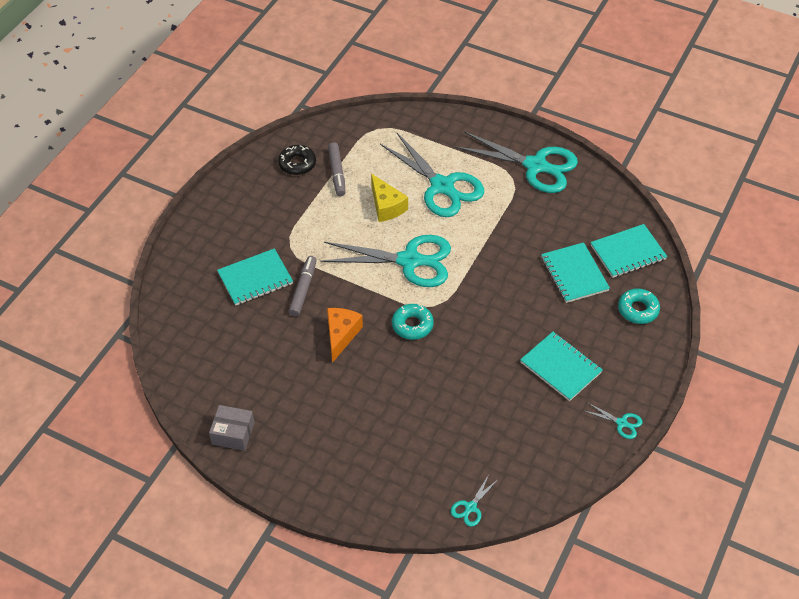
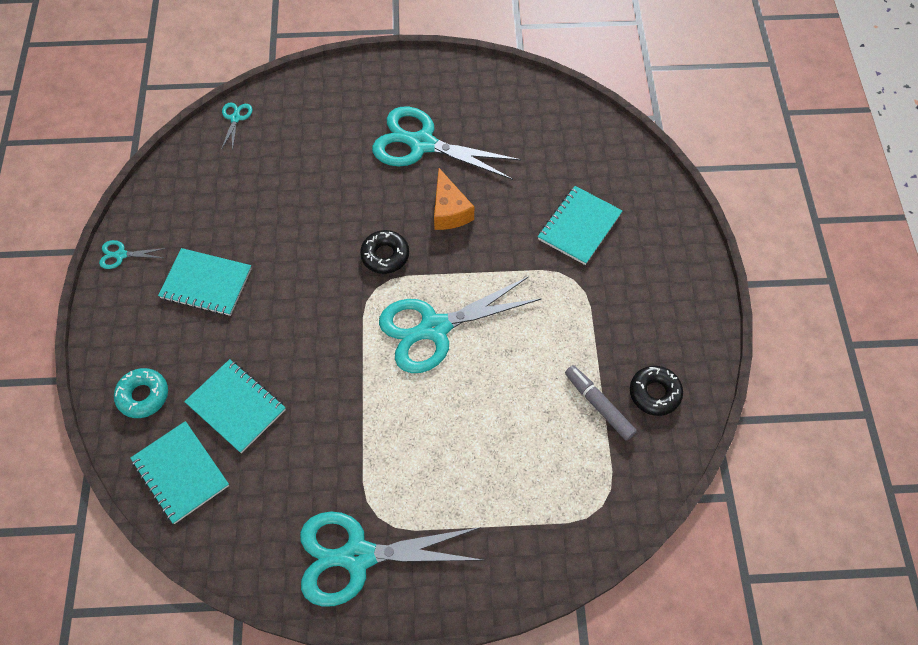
camera: 150 degrees right, 10 degrees up
(233, 433) = (480, 83): grey box -> none
(303, 289) = (522, 239): grey marker -> none
(386, 206) = (507, 387): yellow cheese -> none
(412, 325) = (385, 255): turquoise donut -> black donut
(442, 186) = (460, 454): turquoise scissors -> turquoise scissors (422, 144)
(628, 252) = (181, 473): turquoise notebook -> turquoise notebook turned 75 degrees counterclockwise

